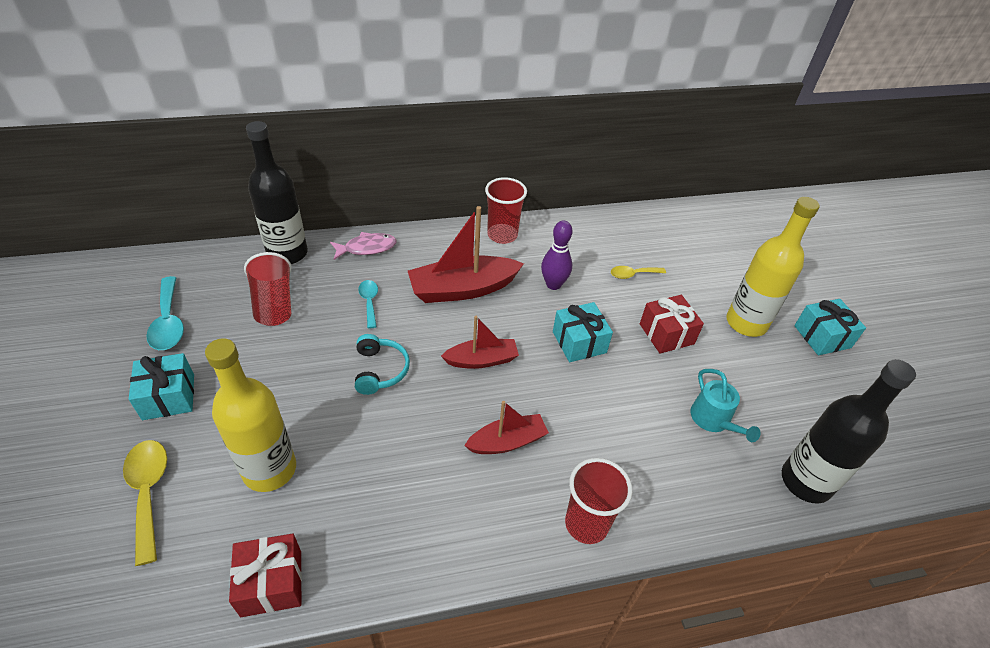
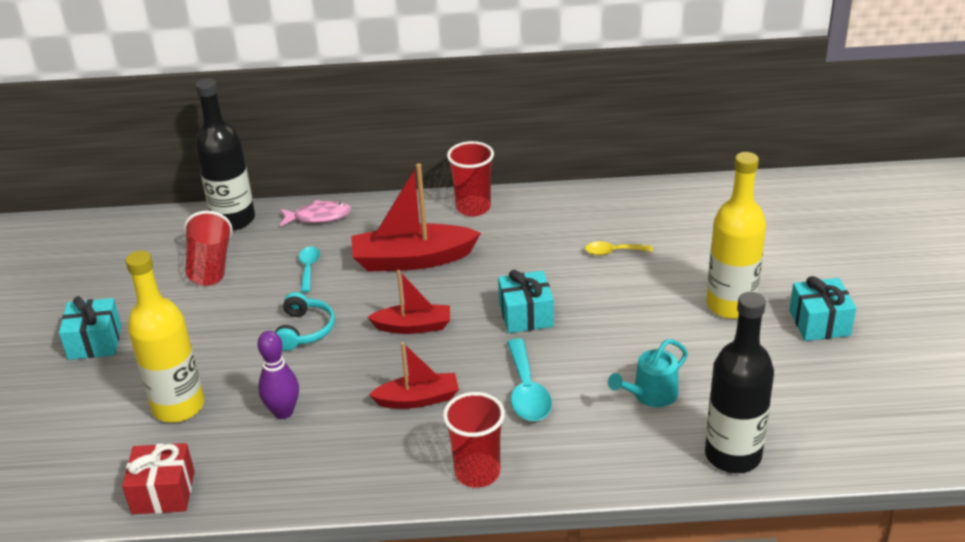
camera: 15 degrees right, 10 degrees down
(148, 492) = (66, 417): yellow spoon -> none
(168, 322) = (104, 278): turquoise spoon -> turquoise spoon (527, 391)
(553, 284) = (516, 259): purple bowling pin -> purple bowling pin (283, 412)
(666, 334) = (630, 312): red gift -> none
(713, 420) = (651, 394): turquoise watering can -> turquoise watering can turned 60 degrees clockwise

